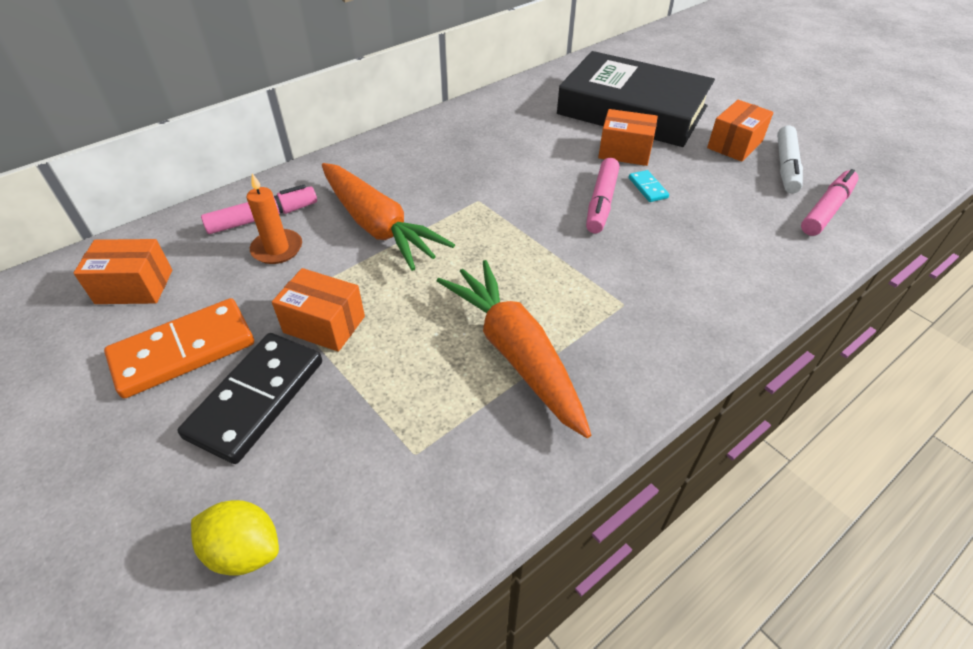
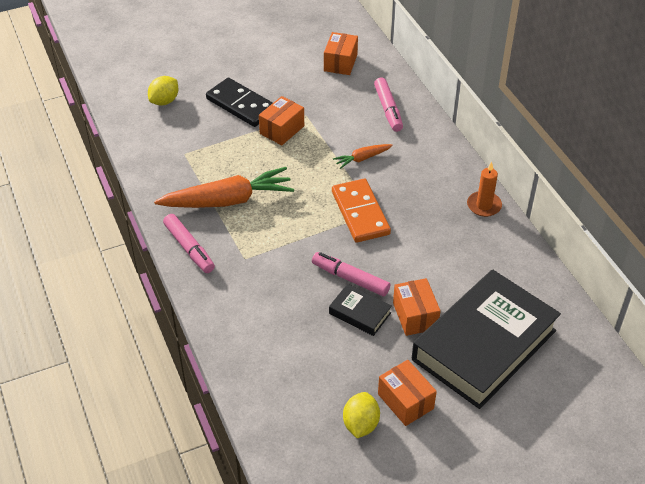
camera: 105 degrees right, 0 degrees up
(183, 350) = (284, 81): orange domino -> orange domino (360, 213)
(277, 249) = (354, 114): orange candle -> orange candle (484, 205)
(378, 226) = (362, 159): orange carrot -> orange carrot, size x0.48
(624, 152) = (415, 316): orange box -> orange box turned 45 degrees counterclockwise
(647, 188) = (360, 313): turquoise domino -> black book
(786, 167) = (360, 424): white marker -> yellow lemon
(826, 210) = (293, 421): pink marker -> pink marker (189, 248)

